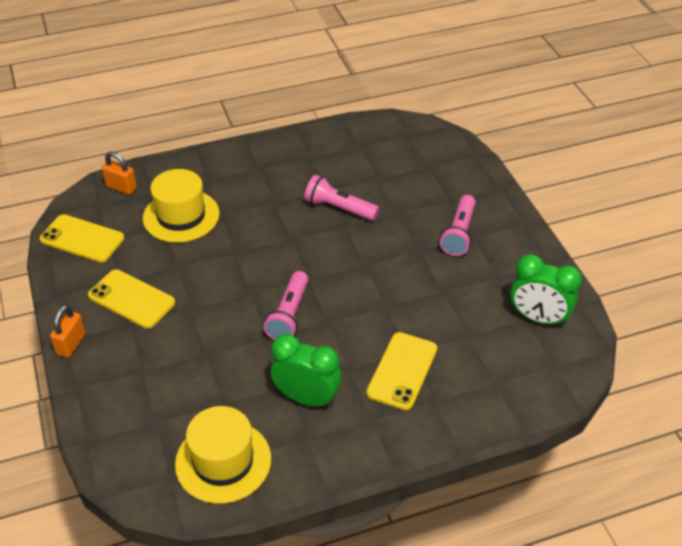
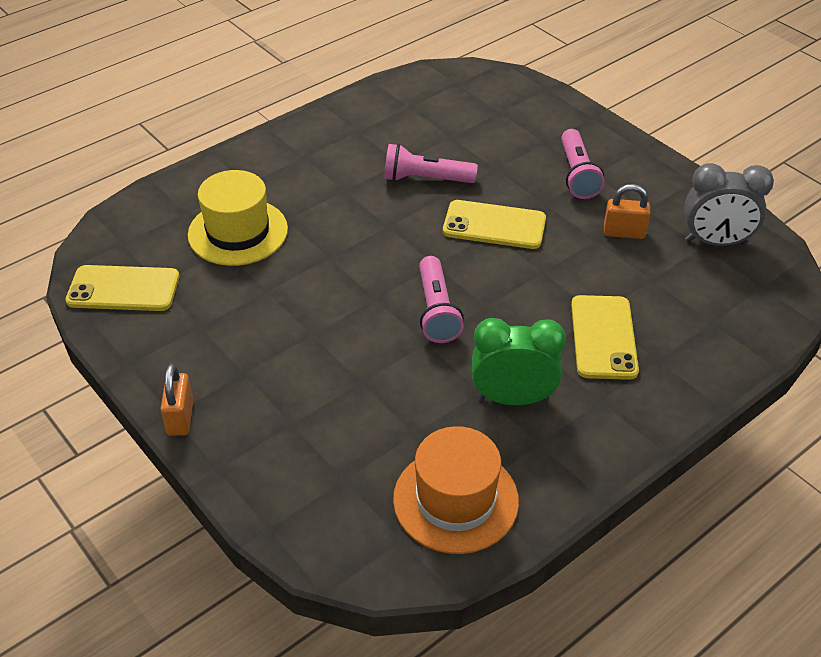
camera: 20 degrees left, 0 degrees up
(121, 187) = (141, 217): orange padlock -> orange padlock (624, 232)
(131, 299) = (230, 343): yellow phone -> yellow phone (494, 225)
(223, 461) = (455, 500): yellow hat -> orange hat
(538, 318) = (715, 242): green clock -> grey clock

